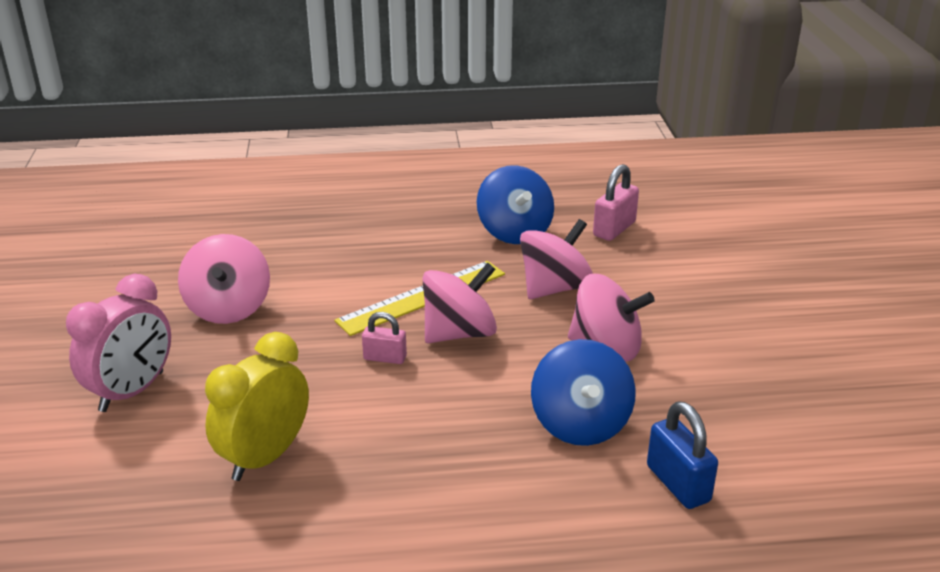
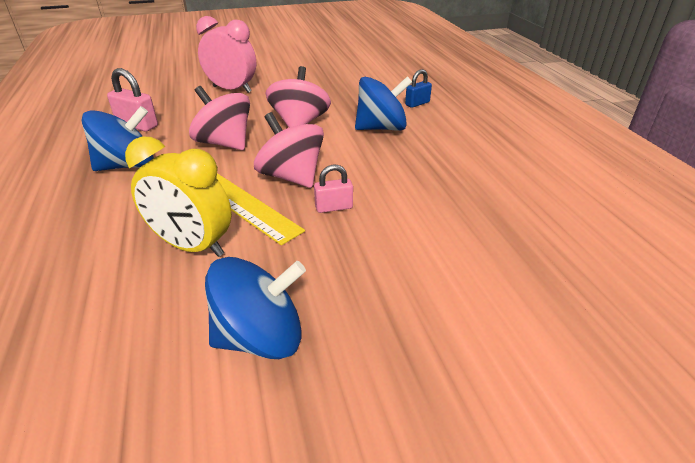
camera: 100 degrees left, 5 degrees up
(132, 392) = (449, 378): pink clock -> pink clock (232, 89)
(228, 308) = (260, 337): pink spinning top -> blue spinning top
(265, 457) = (487, 247): yellow clock -> yellow clock (192, 246)
(385, 358) = (334, 207): pink padlock -> pink padlock turned 75 degrees clockwise
(678, 483) = (417, 103): blue padlock -> blue padlock, size x0.65

